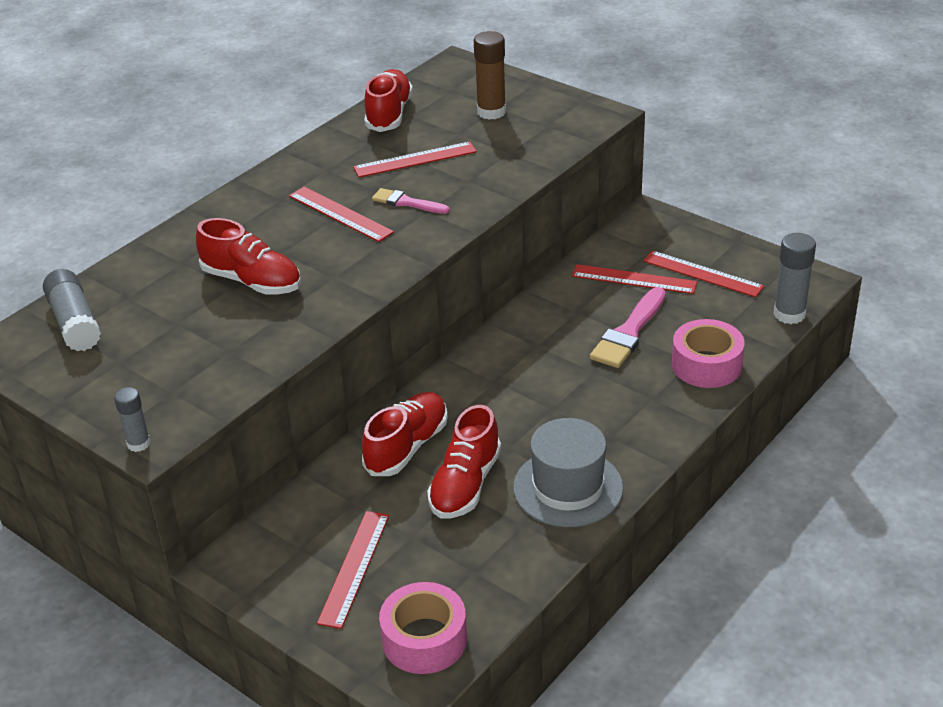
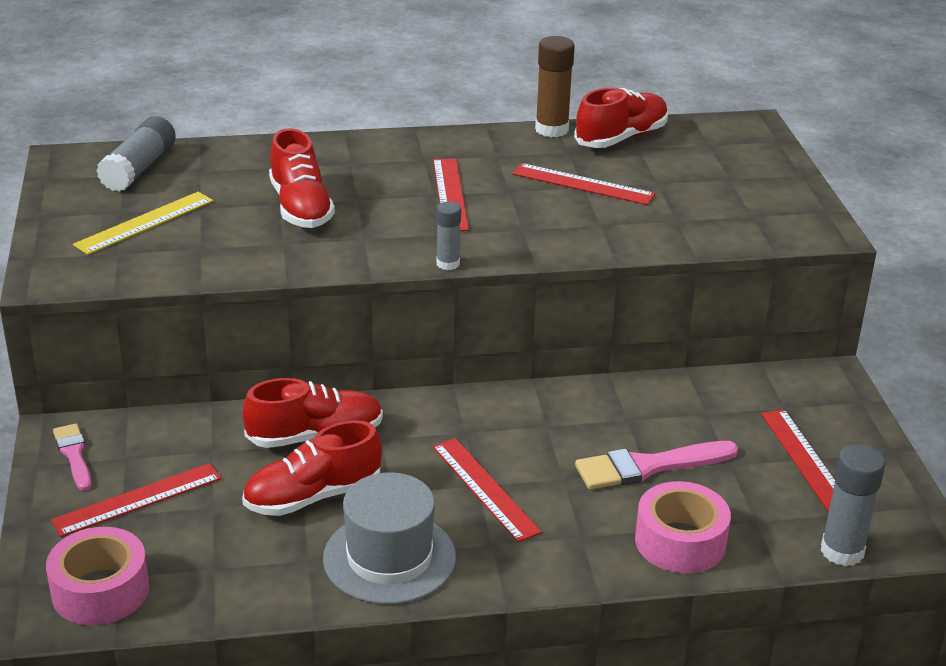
camera: 40 degrees right, 5 degrees down
(138, 444) = (39, 274): grey glue stick -> grey glue stick (448, 264)
(153, 359) = (145, 223): none -> yellow ruler
(407, 202) = (518, 214): pink brush -> pink brush (74, 455)
(491, 112) = (717, 179): brown glue stick -> brown glue stick (551, 129)
(634, 279) = (726, 424): red ruler -> red ruler (485, 488)

